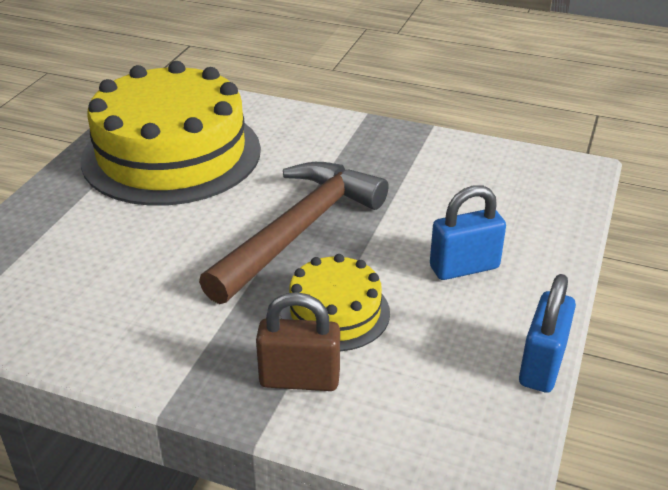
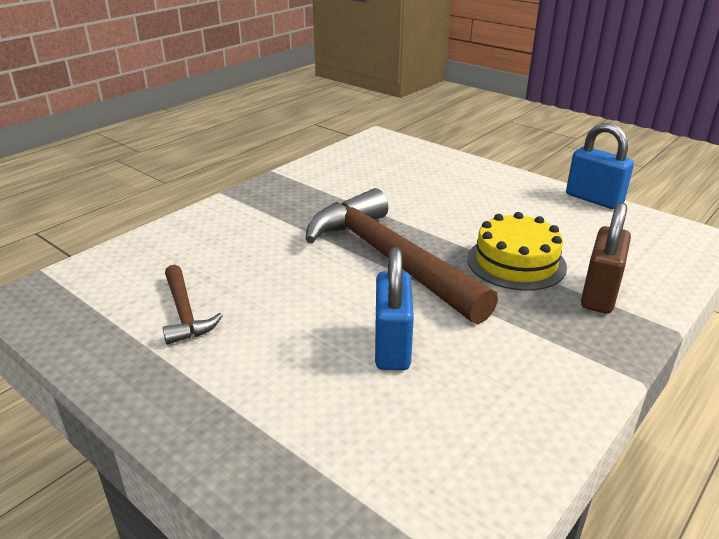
camera: 70 degrees left, 5 degrees down
(171, 154) = (185, 312): yellow cake -> brown hammer
(464, 267) = (478, 200): blue padlock -> blue padlock (392, 346)

